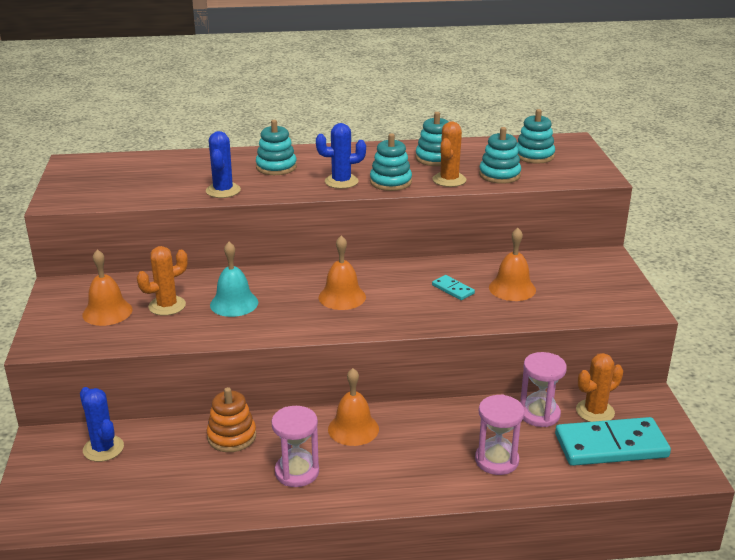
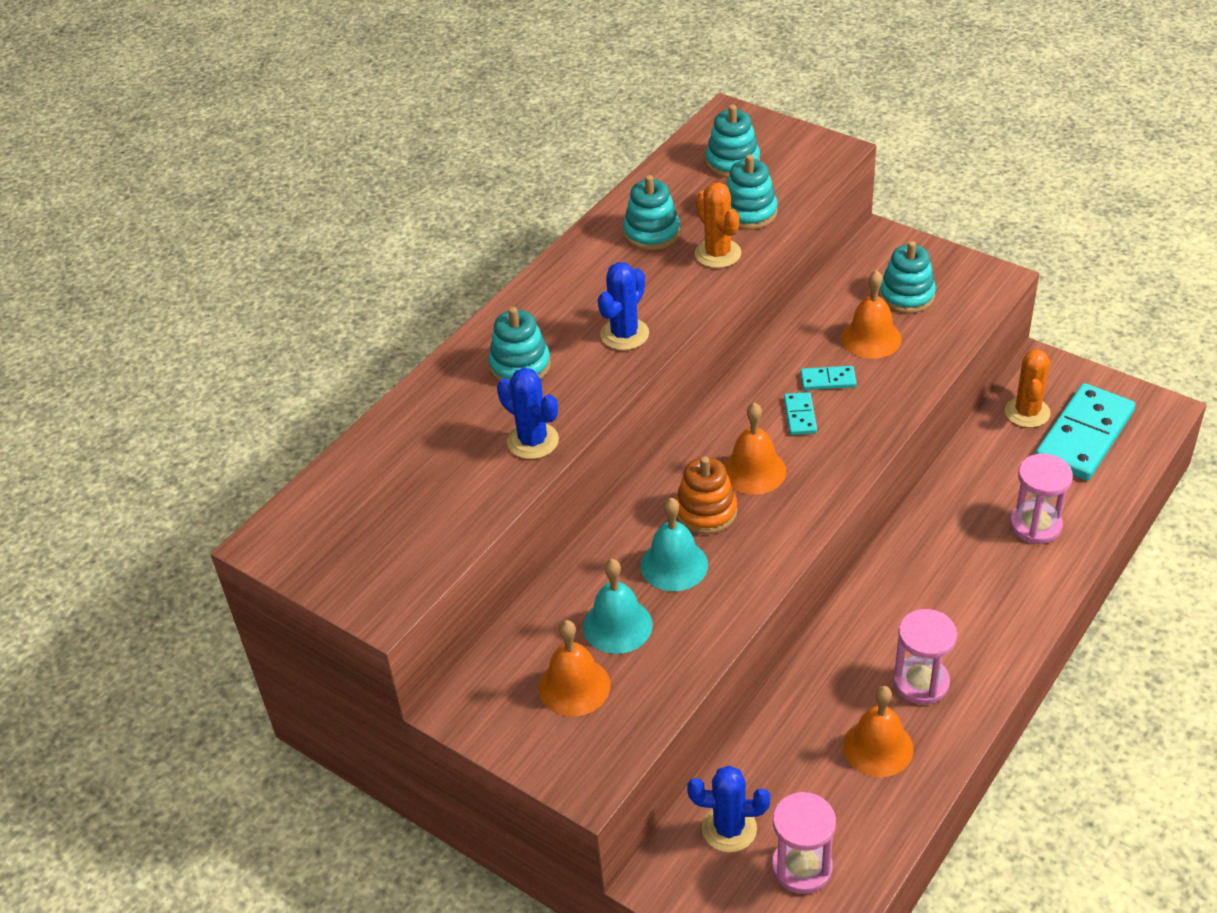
camera: 45 degrees left, 15 degrees up
(167, 306) = (617, 625): orange cactus -> turquoise bell
(232, 436) = (812, 704): orange stacking toy -> orange stacking toy (706, 511)
(353, 429) = (891, 599): orange bell -> orange bell (878, 747)
(390, 182) = (671, 298): turquoise stacking toy -> turquoise stacking toy (907, 296)
(409, 293) = (800, 416): none -> turquoise domino
(539, 414) = (995, 452): pink hourglass -> pink hourglass (802, 867)

